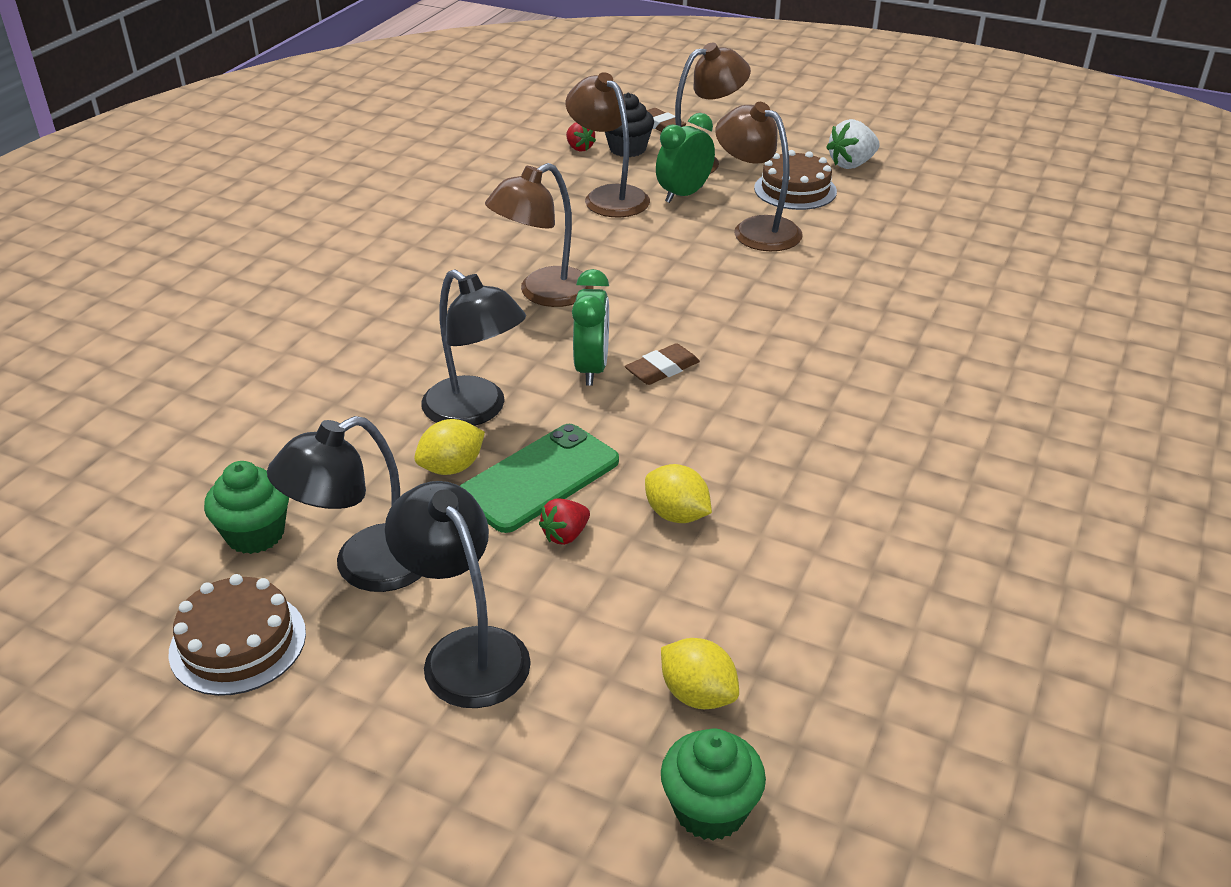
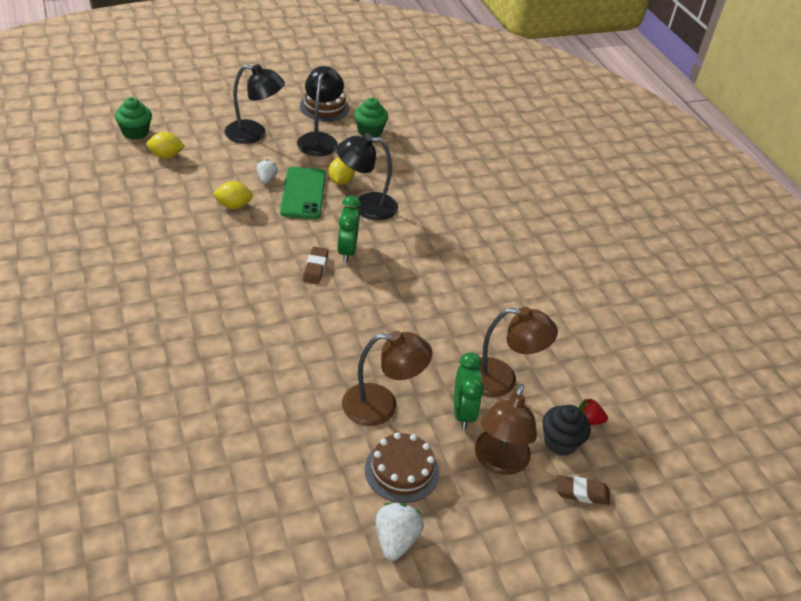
camera: 130 degrees right, 5 degrees up
(543, 293) = (427, 281): brown lamp -> none
(565, 535) = (266, 179): red strawberry -> white strawberry
(592, 369) = (347, 251): green clock -> green clock turned 45 degrees clockwise

